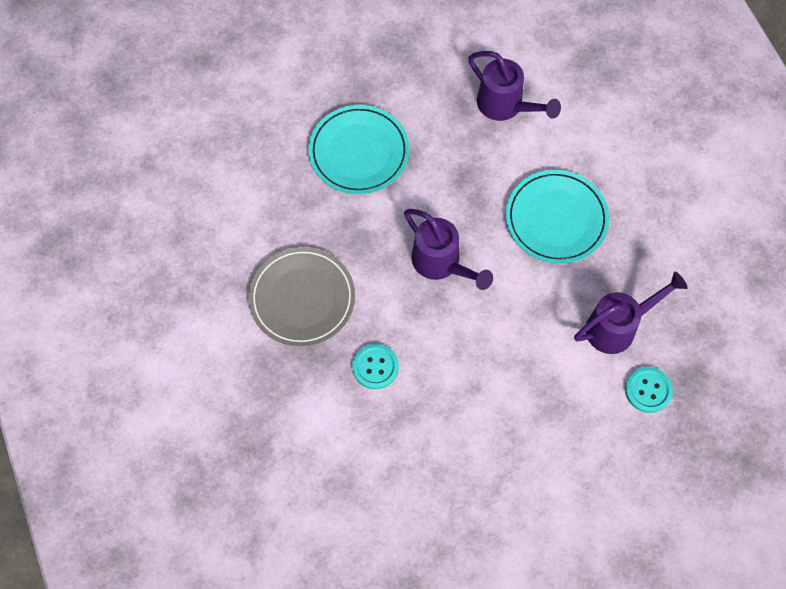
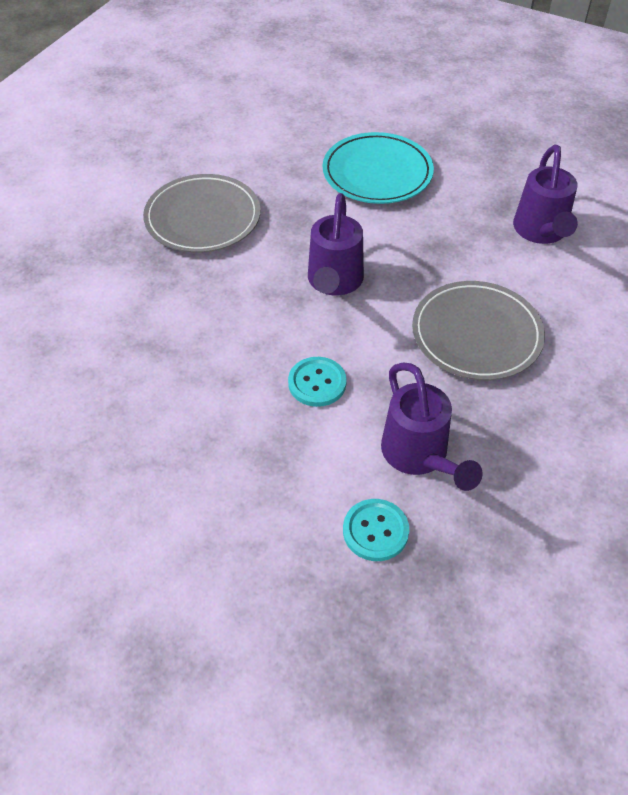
camera: 50 degrees right, 15 degrees down
(375, 367) = (183, 299): turquoise button -> turquoise button (317, 383)
(556, 219) = (476, 334): turquoise plate -> grey plate
(618, 327) = (419, 456): purple watering can -> purple watering can turned 45 degrees clockwise

